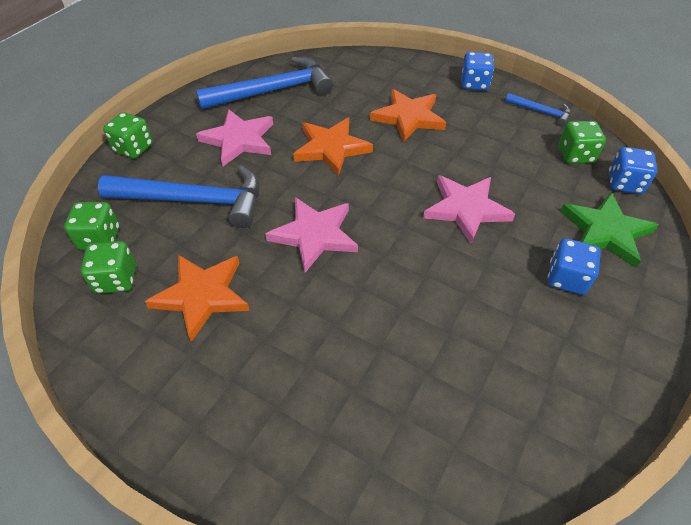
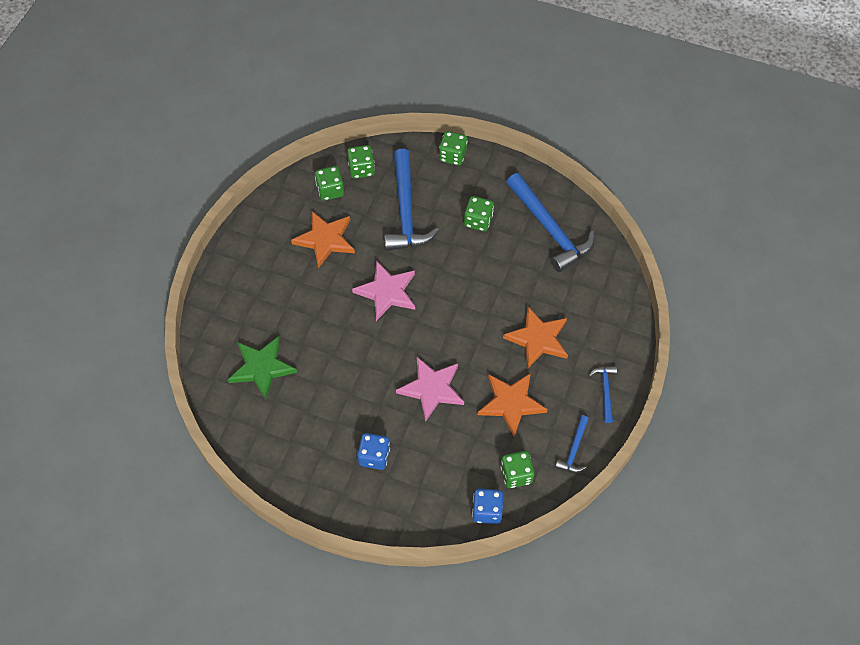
camera: 80 degrees right, 10 degrees up
(239, 140) = (478, 221): pink star -> green dice
(331, 148) = (482, 286): orange star -> orange star (511, 403)
(474, 84) = (605, 391): blue dice -> blue hammer
(605, 232) = (426, 488): green star -> green star (262, 367)

